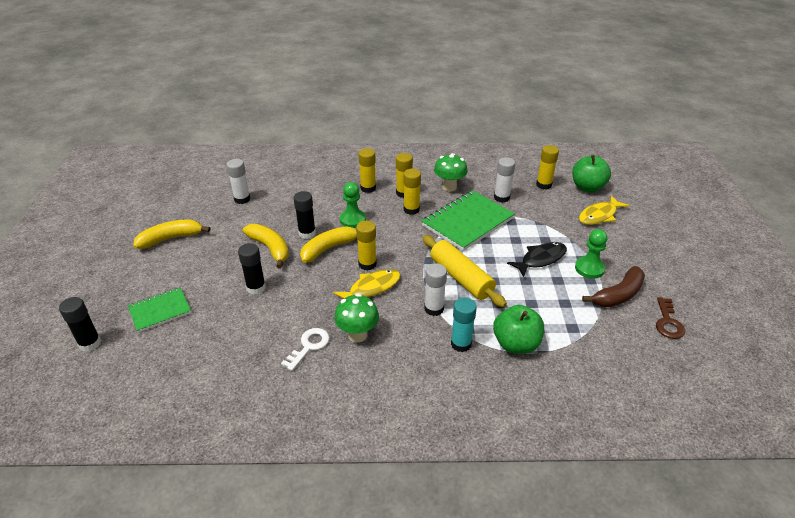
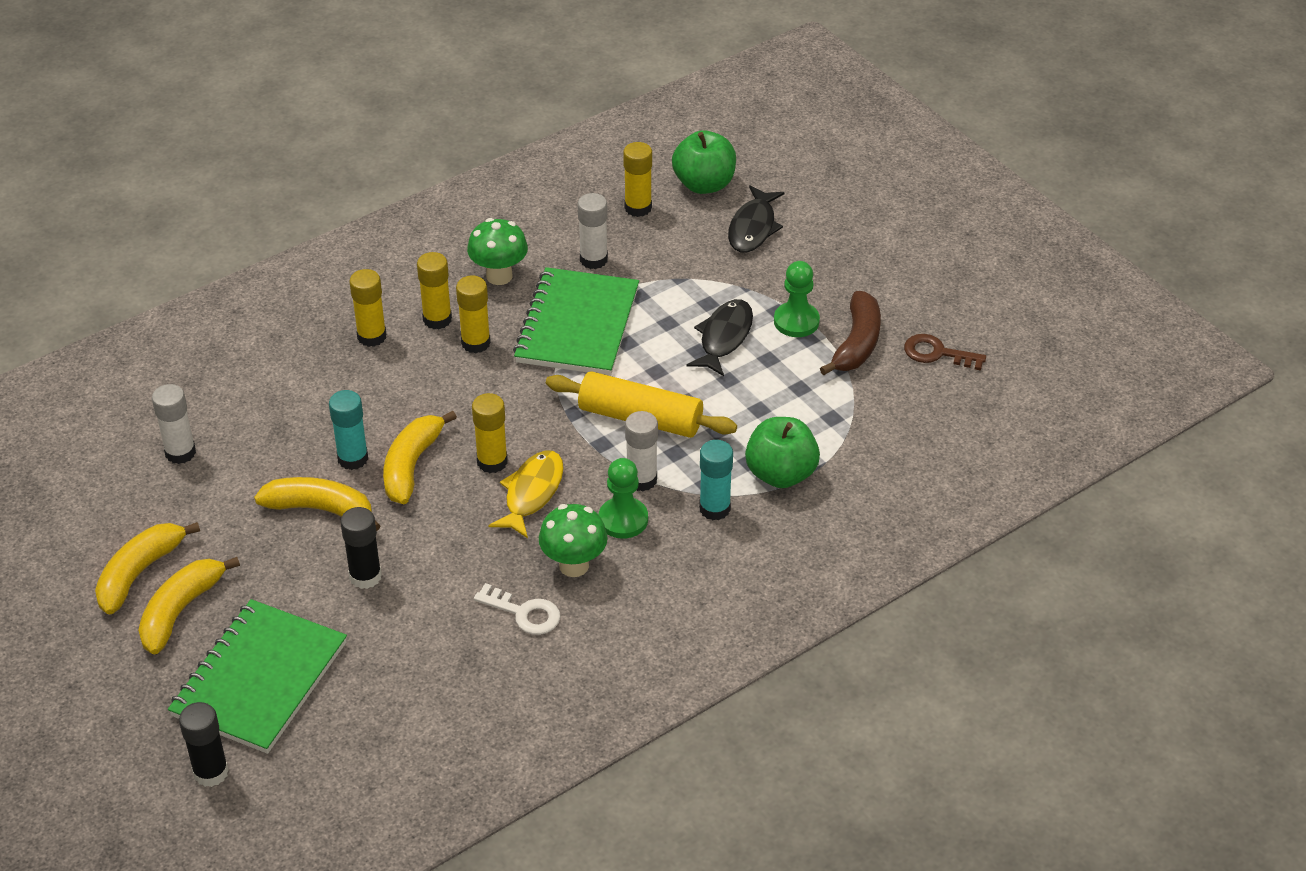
camera: 35 degrees left, 5 degrees up
(160, 311) = (260, 679): green notebook -> green notebook, size x1.72
(166, 262) = (180, 611): none -> yellow banana
(307, 233) = (353, 458): black glue stick -> turquoise glue stick
(309, 346) = (524, 613): white key -> white key turned 120 degrees clockwise
(353, 220) = (401, 402): green pawn -> green pawn (623, 519)
(599, 215) = (753, 227): yellow fish -> black fish
(668, 322) = (937, 353): brown key -> brown key turned 135 degrees clockwise

